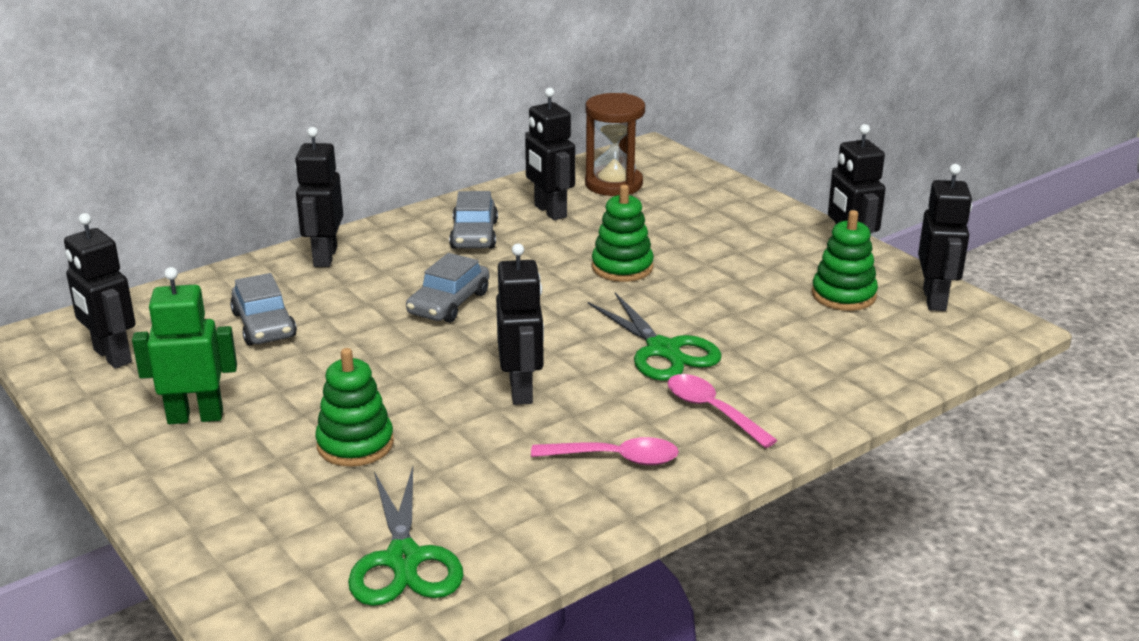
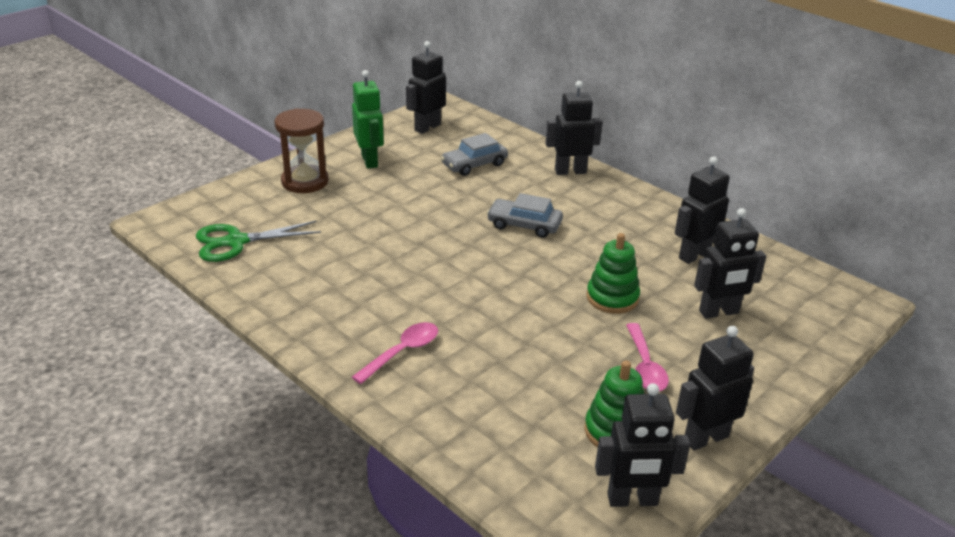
camera: 80 degrees right, 5 degrees up
(355, 444) = (347, 212): green stacking toy -> none
(474, 235) = (633, 224): grey car -> none
(521, 390) = (416, 265): black robot -> black robot (719, 312)
(613, 184) = (769, 284): brown hourglass -> brown hourglass (305, 182)
(615, 458) = (337, 310): pink spoon -> pink spoon (645, 366)
(663, 350) = (484, 325): green scissors -> none

